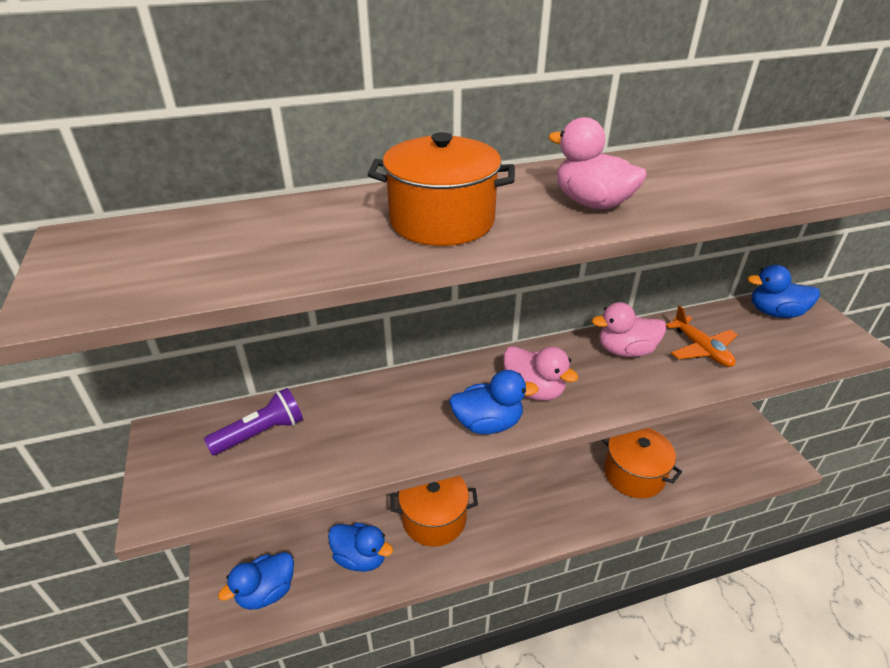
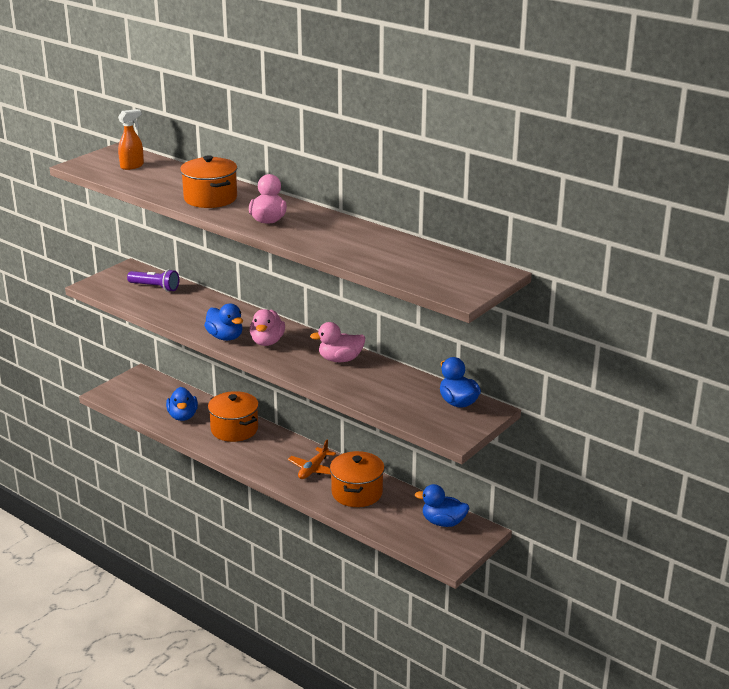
camera: 55 degrees right, 10 degrees down
(178, 247) = (132, 166): none -> orange spray bottle
(266, 592) = (134, 398): blue duck -> blue duck (443, 522)
(625, 350) = (340, 359): pink duck -> pink duck turned 60 degrees counterclockwise
(701, 349) = (374, 383): orange plane -> orange plane (313, 469)

